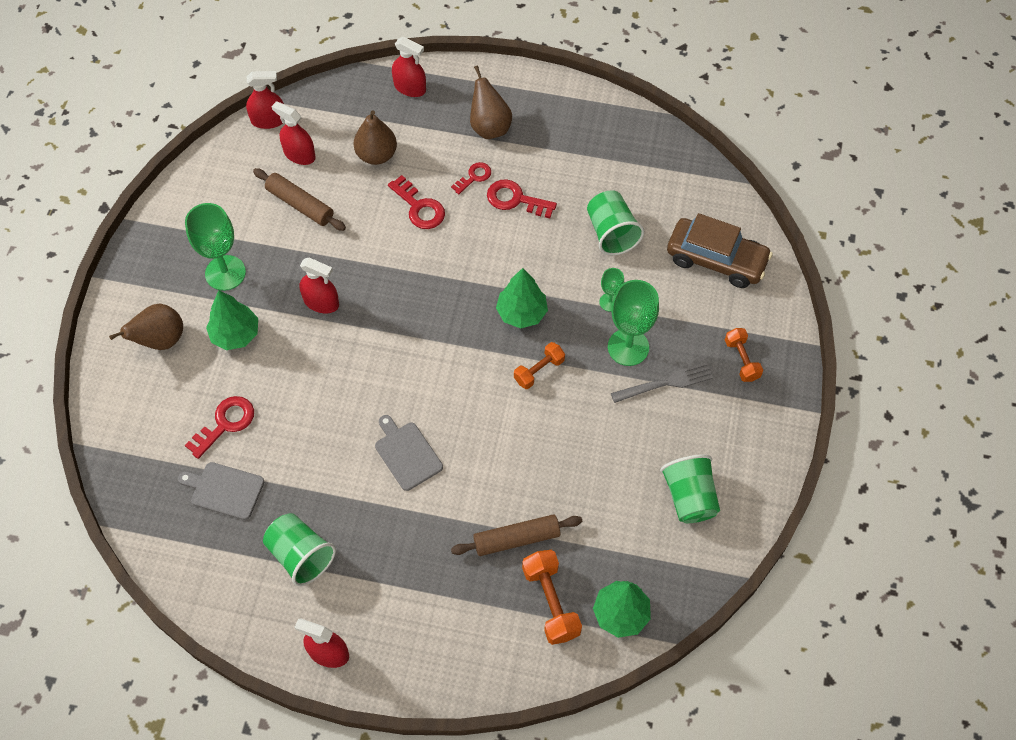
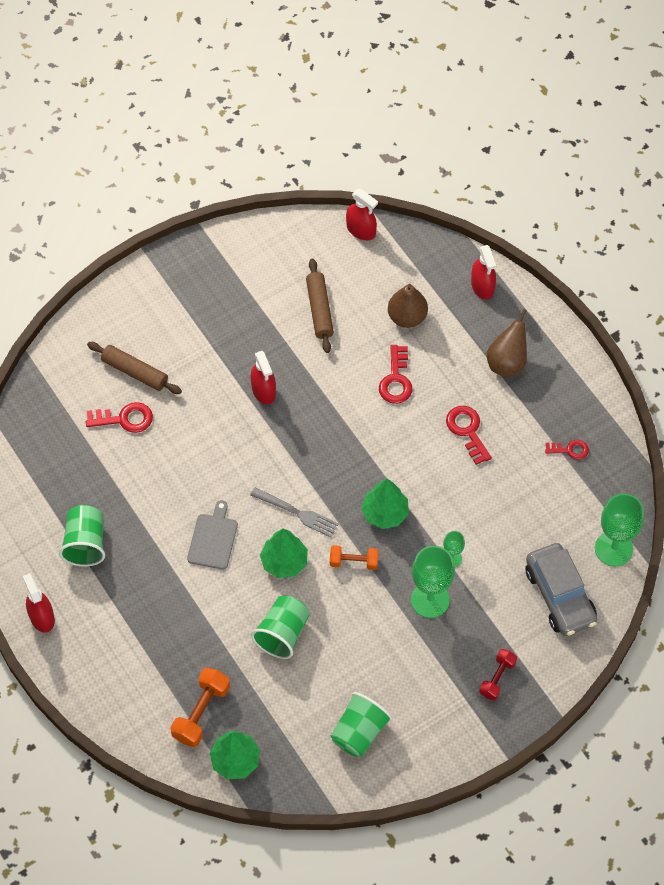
camera: 45 degrees right, 0 degrees up
(160, 340) = (140, 328): brown pear -> none
(224, 490) = (82, 461): grey cutting board -> none
(225, 273) = (224, 317): green goblet -> green goblet (613, 549)
(235, 334) = (189, 365): green tree -> green tree (284, 562)
(299, 154) = (356, 273): red spray bottle -> none
(474, 177) = (456, 390): red key -> red key (570, 450)
(516, 539) = (222, 655): brown rolling pin -> brown rolling pin (134, 372)
(611, 233) = (507, 512): green cup -> green cup (282, 634)
(665, 383) = (427, 646): grey fork -> grey fork (297, 513)
(716, 260) = (560, 595): brown car -> grey car
(741, 360) = (497, 678): orange dumbbell -> red dumbbell

